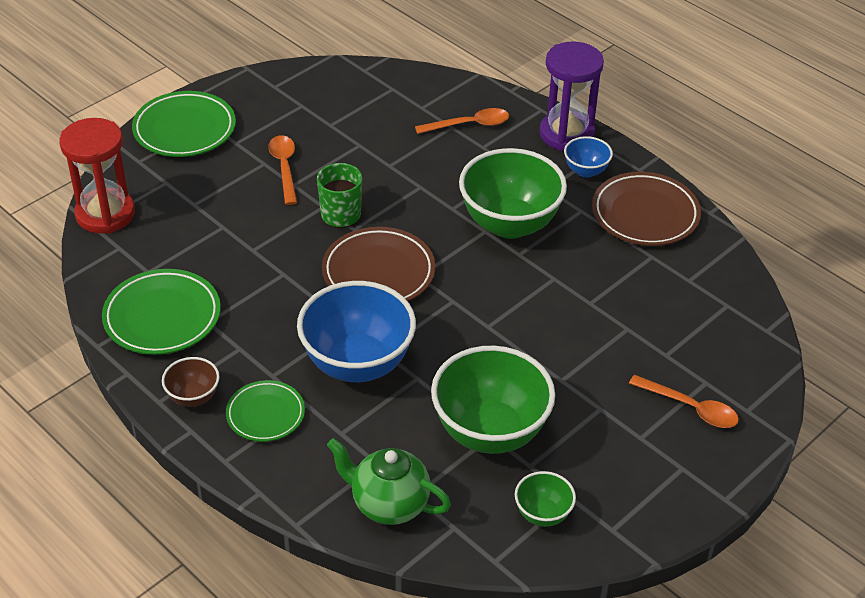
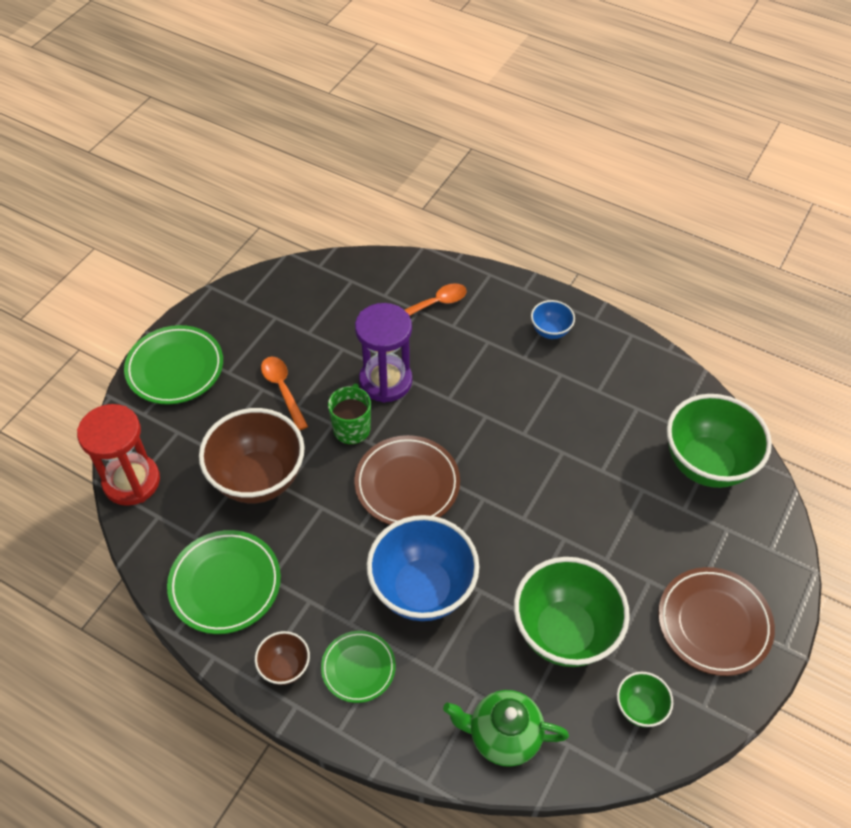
camera: 15 degrees left, 10 degrees up
(230, 237) = (258, 479): none -> brown bowl
(509, 224) = (504, 403): green bowl -> green bowl (706, 464)
(566, 134) = (520, 296): purple hourglass -> purple hourglass (385, 381)
(645, 214) = (616, 365): brown plate -> brown plate (713, 623)
(691, 408) = (724, 560): orange spoon -> none

